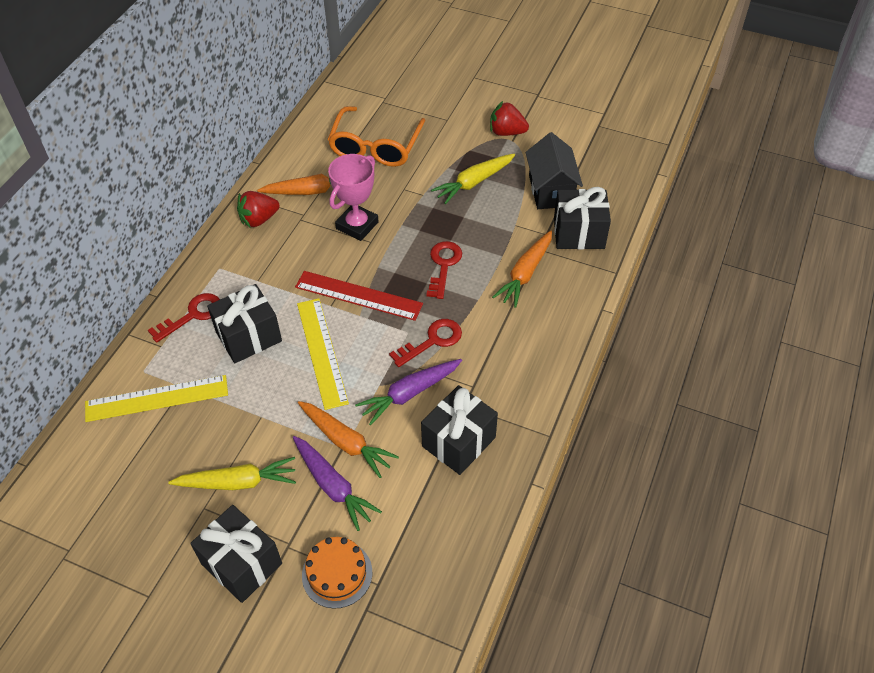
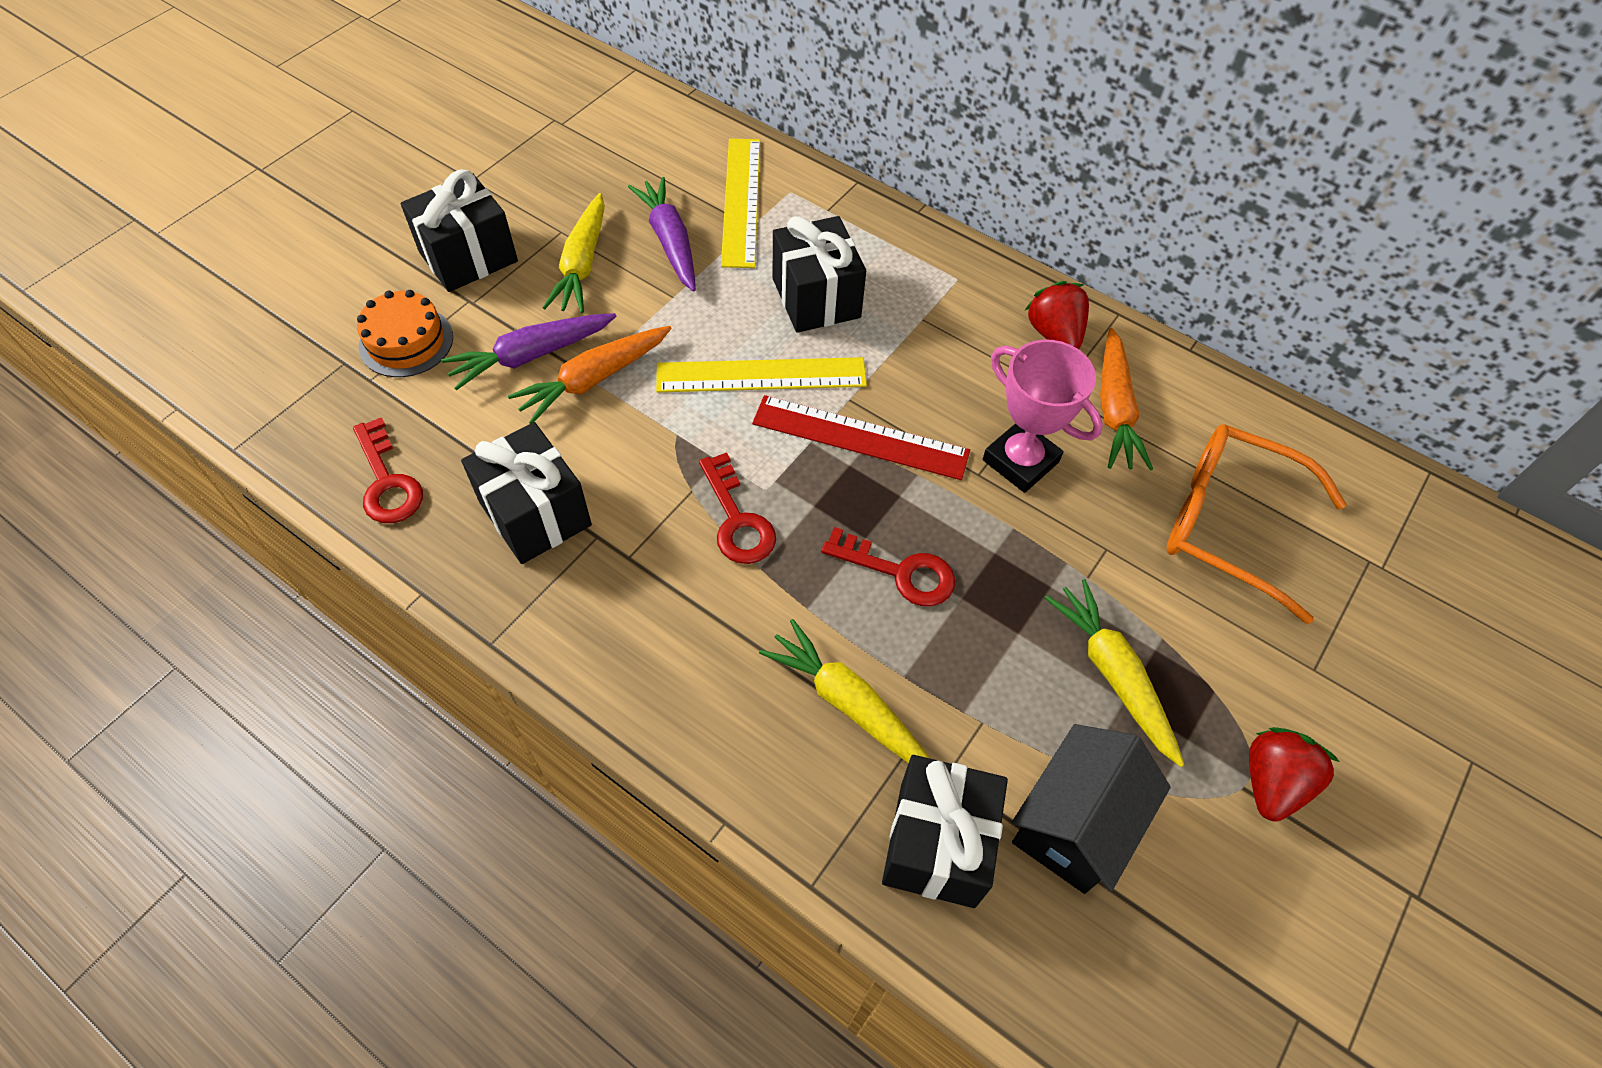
camera: 100 degrees right, 5 degrees up
(192, 315) = (872, 244): red key -> red key (387, 481)
(358, 295) = (860, 437): red ruler -> red ruler turned 75 degrees clockwise
(409, 393) = (646, 469): purple carrot -> purple carrot (670, 242)
(525, 274) = (849, 704): orange carrot -> yellow carrot
(550, 190) = (1074, 824): black house -> black house turned 60 degrees counterclockwise

